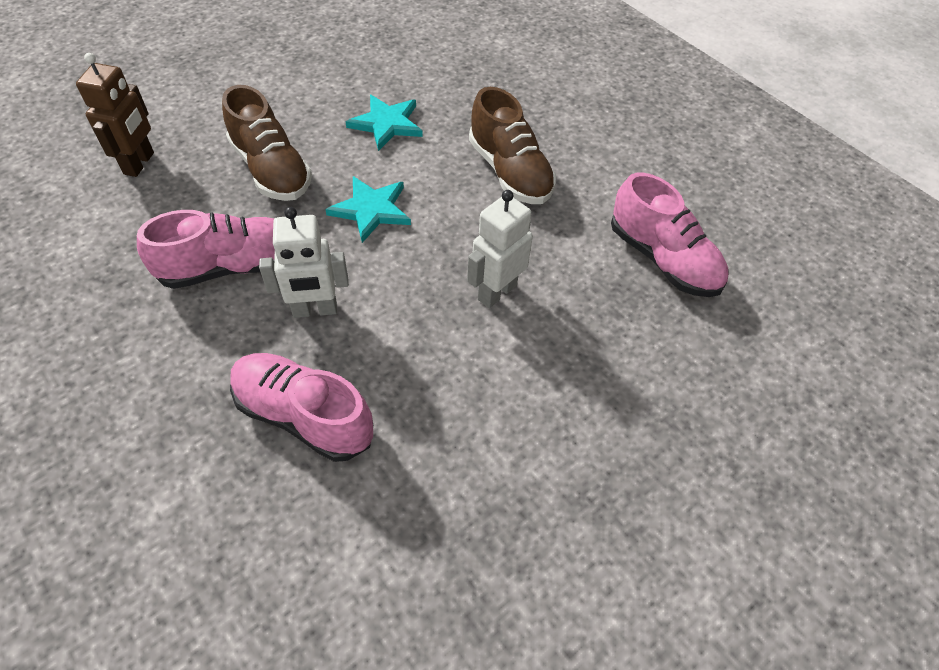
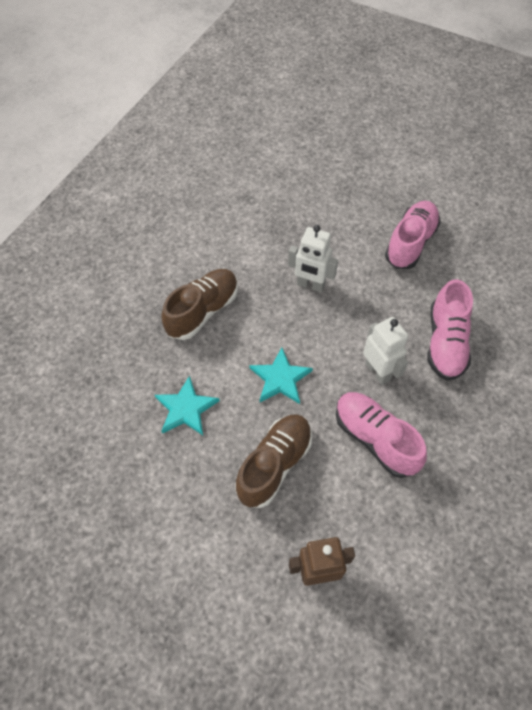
camera: 110 degrees left, 5 degrees up
(663, 259) = (242, 216): pink shoe -> pink shoe (410, 243)

